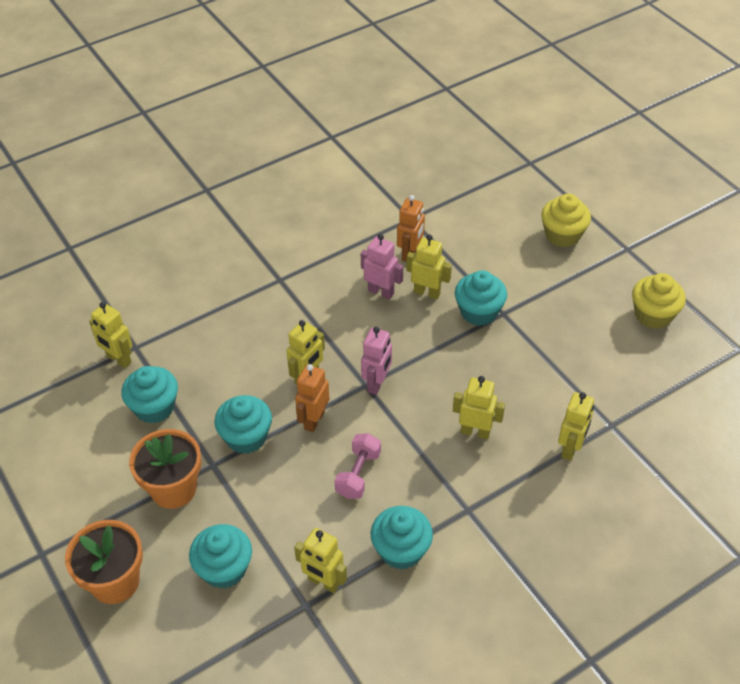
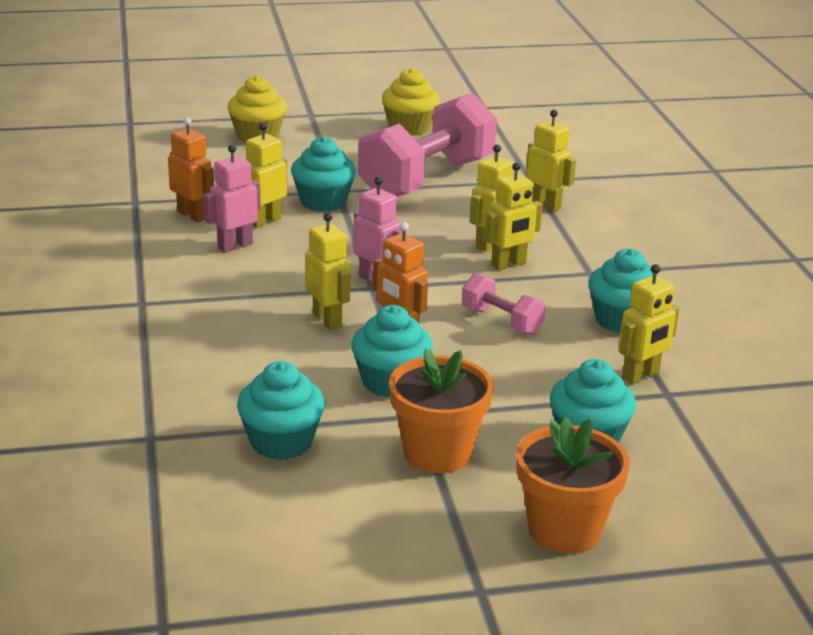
camera: 70 degrees left, 20 degrees down
(118, 359) = (160, 456): yellow robot -> yellow robot (509, 264)
(561, 358) = (427, 179): none -> pink dumbbell

